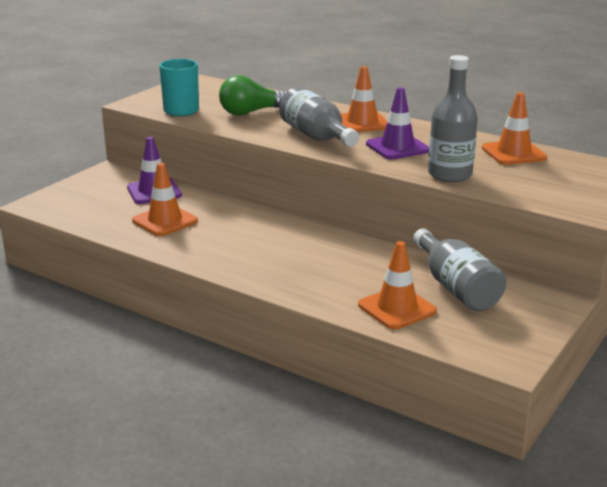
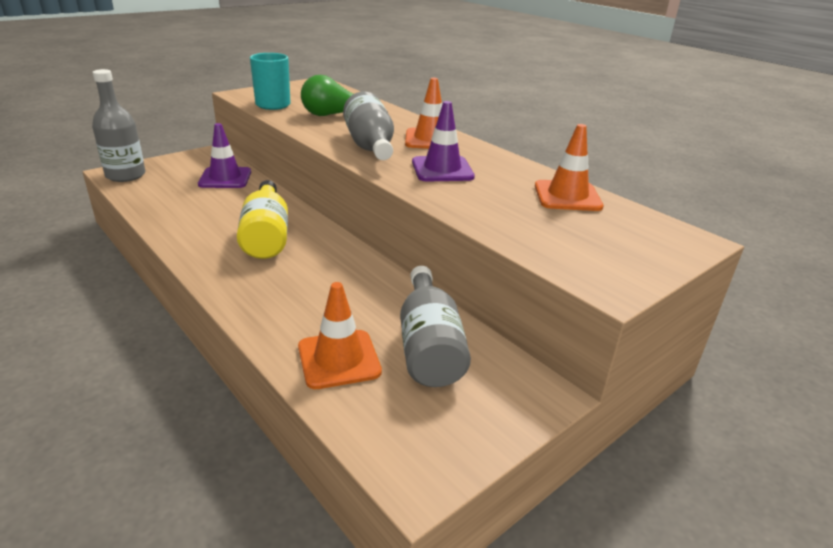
camera: 15 degrees right, 5 degrees up
(165, 221) = (204, 208): orange traffic cone -> none
(248, 234) = (266, 235): none -> yellow bottle
(450, 175) = (472, 209): grey bottle -> grey bottle (125, 175)

